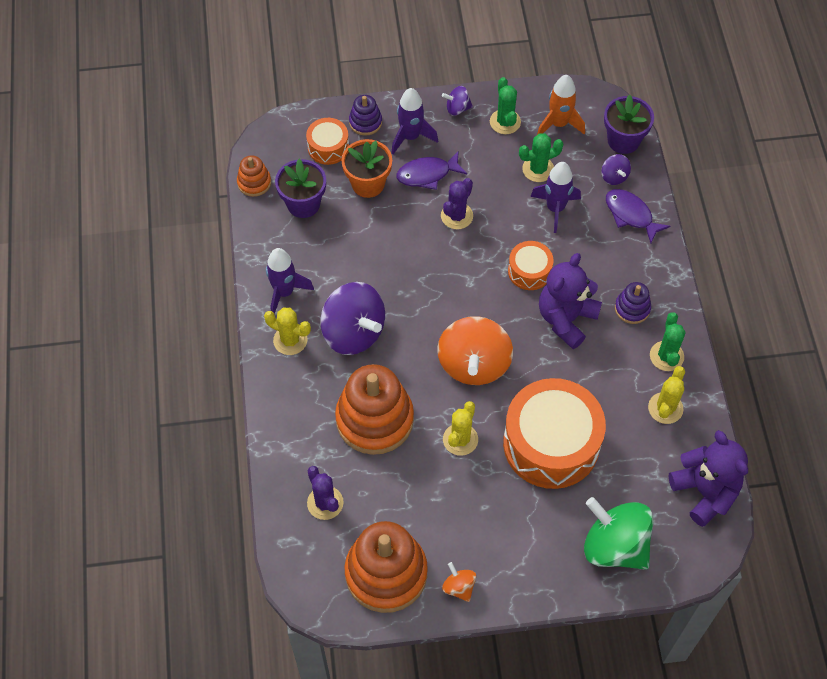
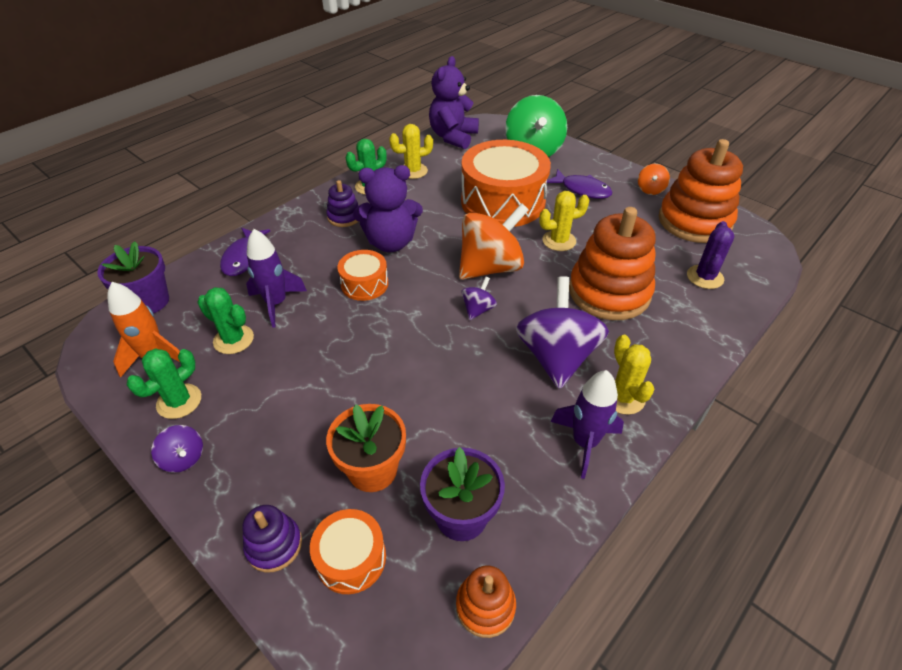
camera: 130 degrees left, 15 degrees down
(410, 137) = (265, 476): purple rocket -> none
(427, 174) = (312, 423): purple fish -> purple fish (582, 190)
(457, 216) = (347, 365): purple cactus -> none
(614, 177) = (204, 286): purple spinning top -> purple spinning top (478, 309)

